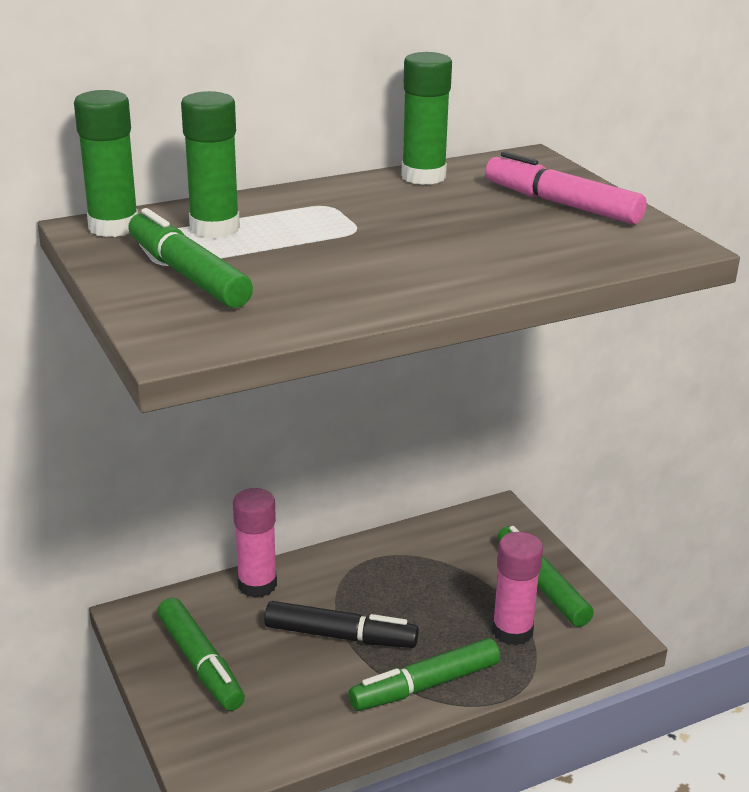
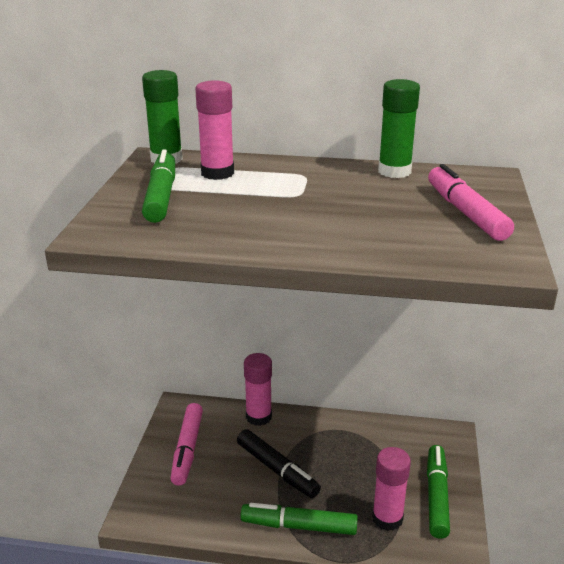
camera: 35 degrees right, 0 degrees up
(200, 663) = (187, 449): green marker -> pink marker
(214, 228) = (217, 173): green glue stick -> pink glue stick

